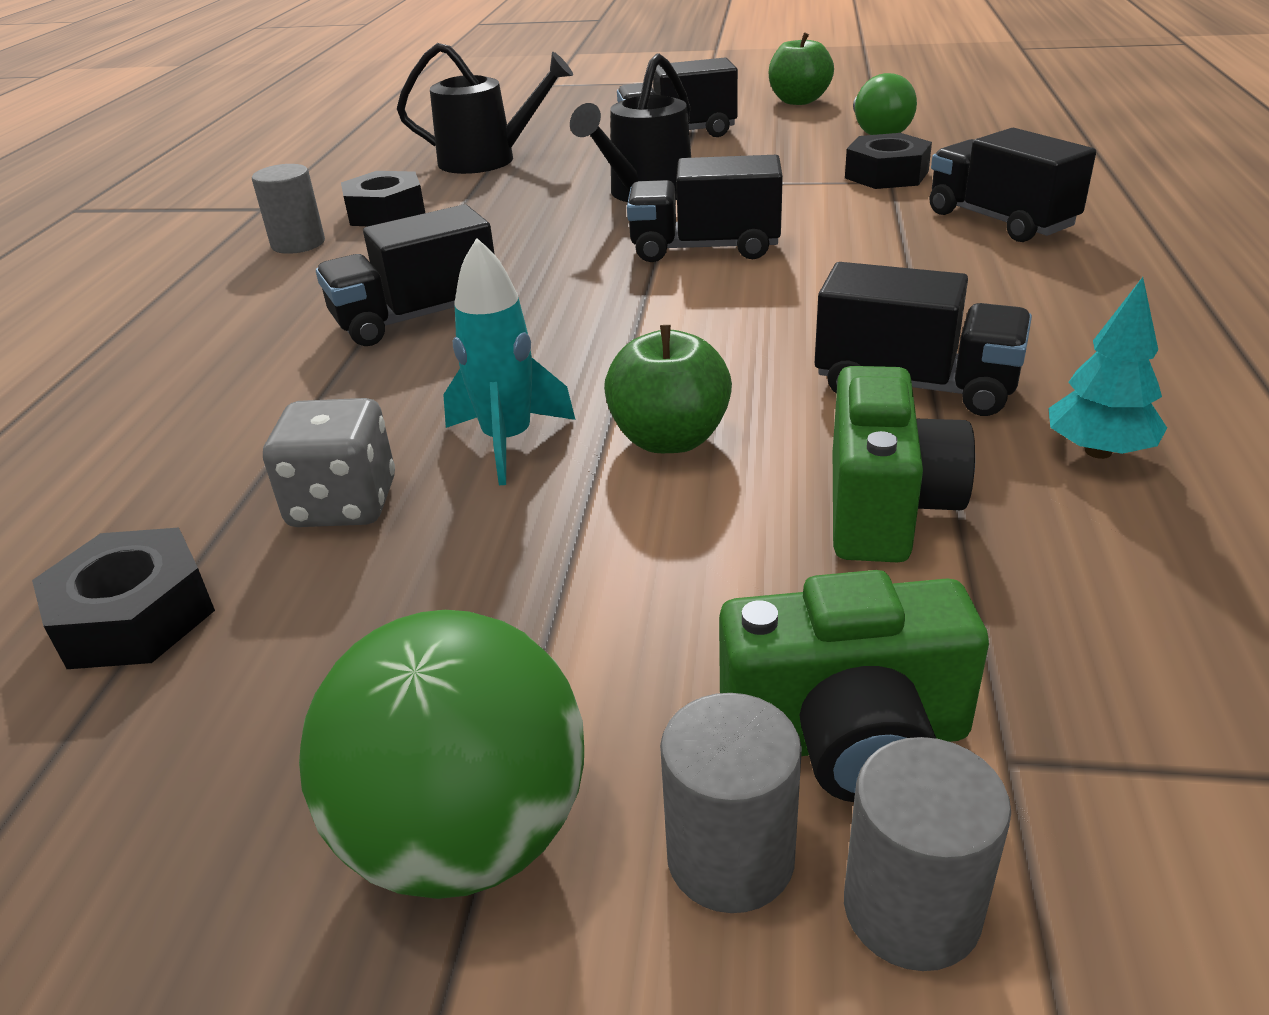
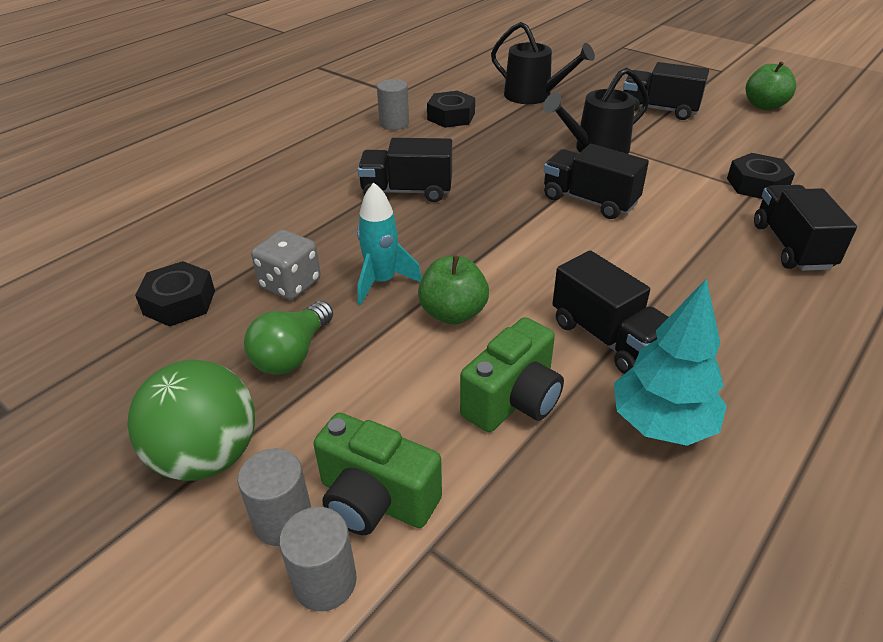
camera: 30 degrees right, 5 degrees up
(878, 132) = (790, 148): green light bulb -> green light bulb (292, 354)
(1098, 451) = (661, 423): turquoise tree -> turquoise tree, size x1.58

